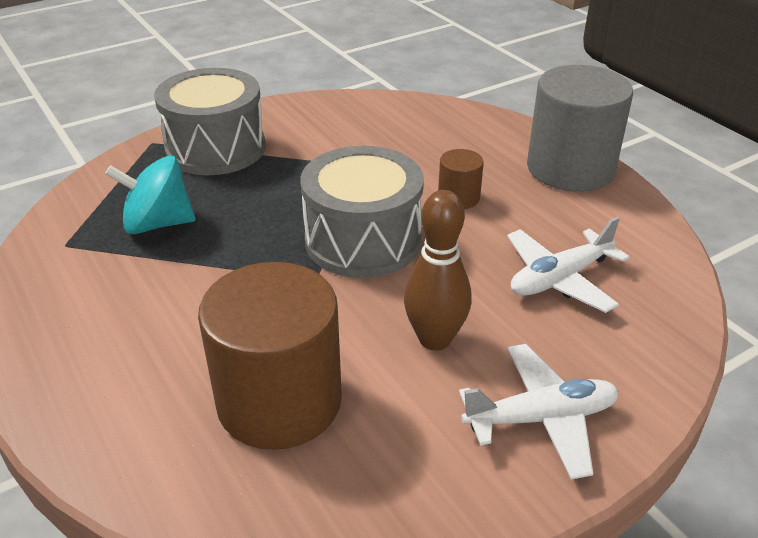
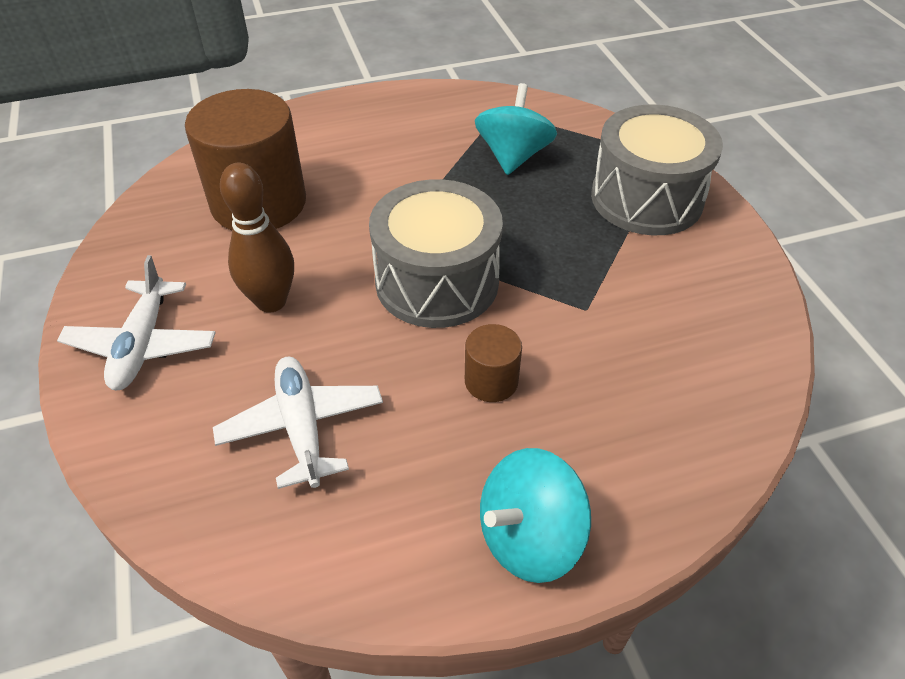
camera: 105 degrees right, 10 degrees up
(570, 168) = (529, 537): grey cylinder -> turquoise spinning top

